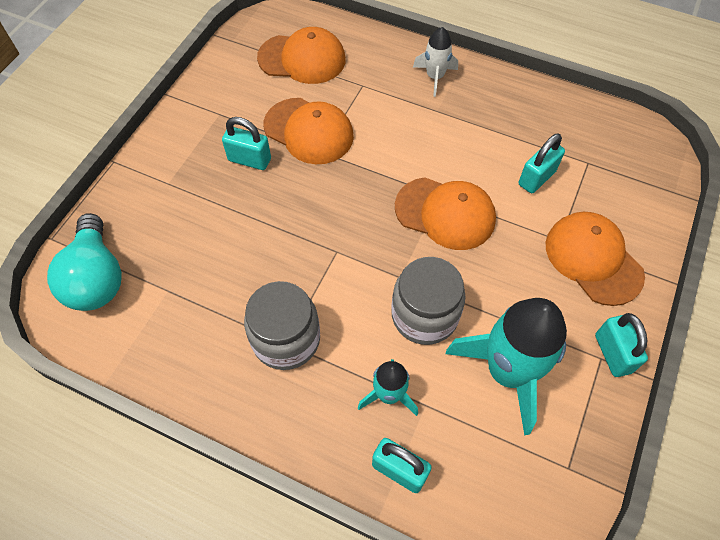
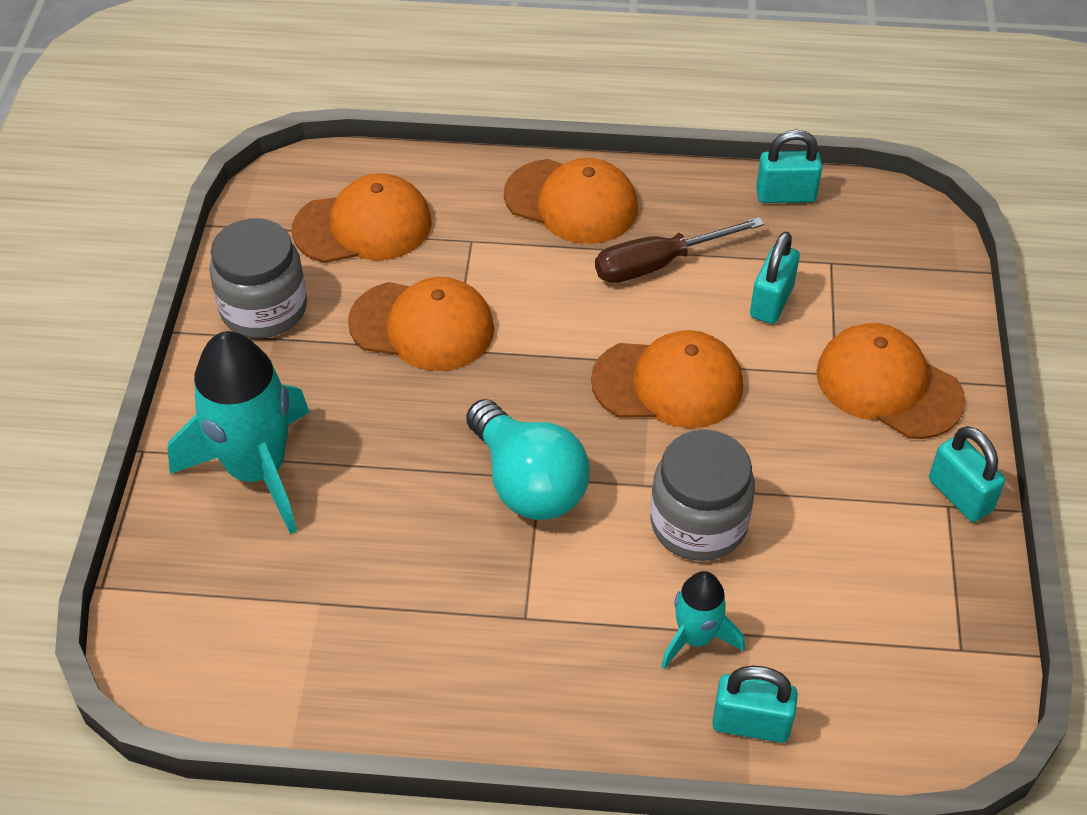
camera: 20 degrees left, 10 degrees down
(96, 278) = (203, 618): turquoise light bulb -> turquoise light bulb (528, 483)
(249, 160) = (353, 390): turquoise padlock -> turquoise padlock (785, 195)
(286, 339) = (523, 613): grey jar -> grey jar (264, 309)
(435, 77) = (571, 202): white rocket -> orange cap
(473, 132) = (658, 264): none -> brown screwdriver
(507, 371) = (837, 559): turquoise rocket -> turquoise rocket (257, 470)

